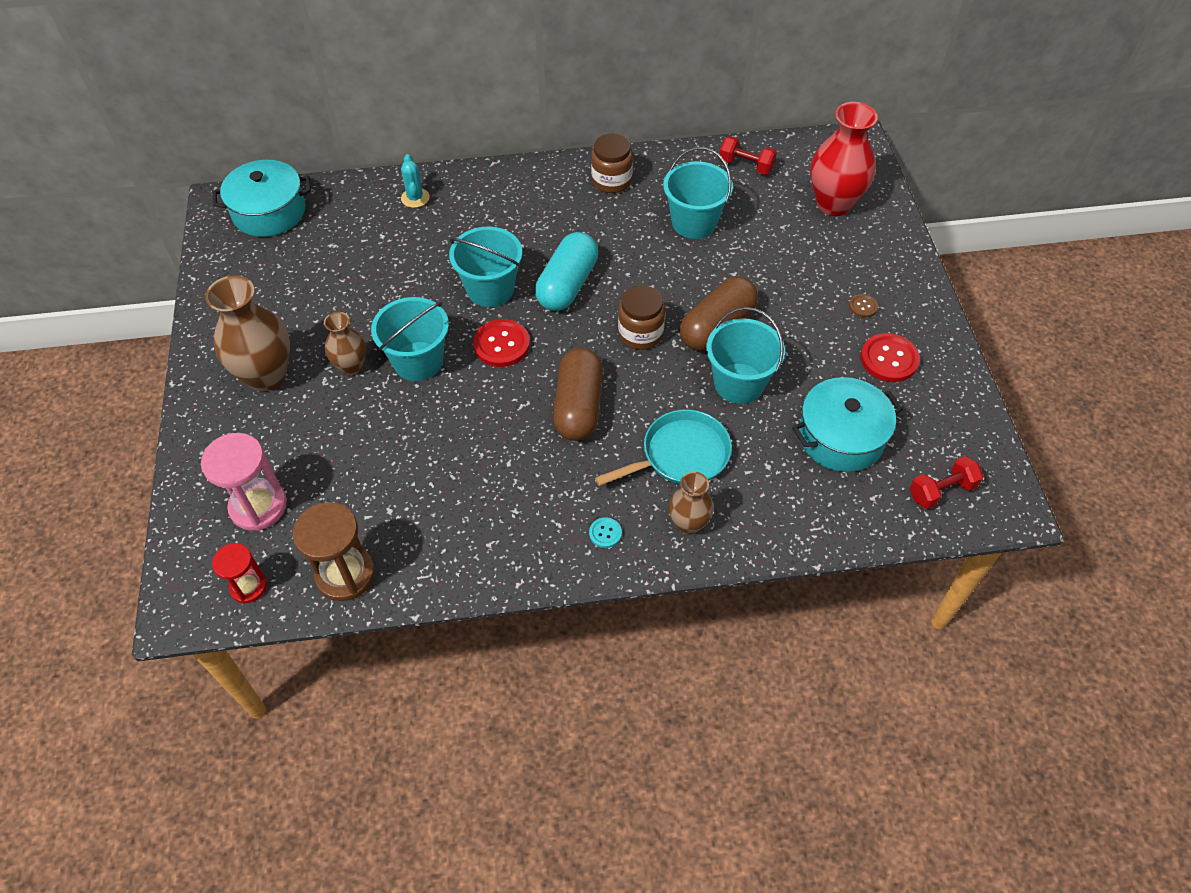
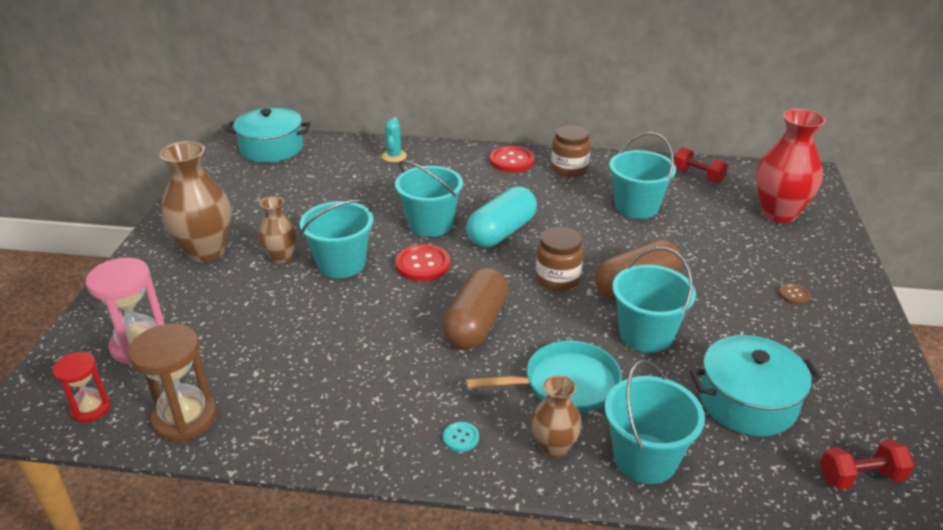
camera: 15 degrees right, 20 degrees down
(767, 515) = (645, 458): none -> turquoise bucket
(889, 359) = (815, 343): red button -> red button (511, 161)

